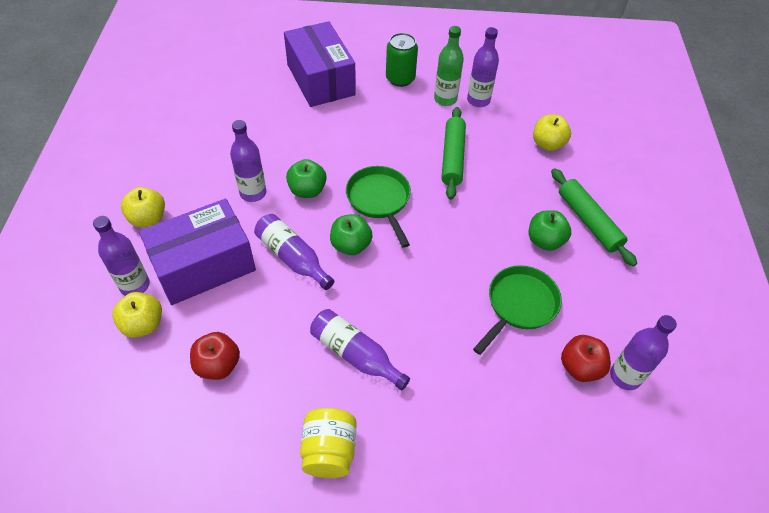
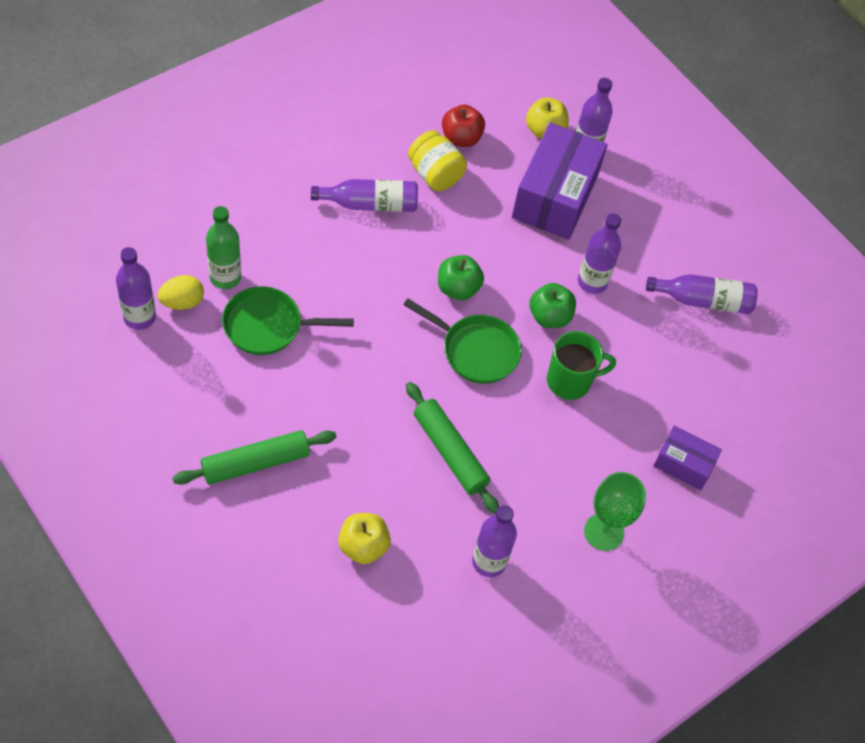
camera: 135 degrees right, 5 degrees up
(148, 218) = (645, 204): yellow apple -> none
(292, 257) = (494, 246): purple bottle -> purple bottle (703, 300)
(320, 79) = (683, 464): purple box -> purple box, size x0.53
(329, 451) = (330, 134): yellow jar -> yellow jar (435, 174)
(337, 150) = (570, 381): none -> green mug
(400, 78) = (604, 532): green can -> green goblet
(445, 99) = (526, 535): green bottle -> green bottle (225, 277)
(519, 305) = (268, 326): green pan -> green pan turned 90 degrees clockwise
(545, 241) = (286, 409): green apple -> none
(580, 367) = (182, 302): red apple -> yellow egg
(588, 221) = (256, 463): green rolling pin -> green rolling pin turned 45 degrees counterclockwise

